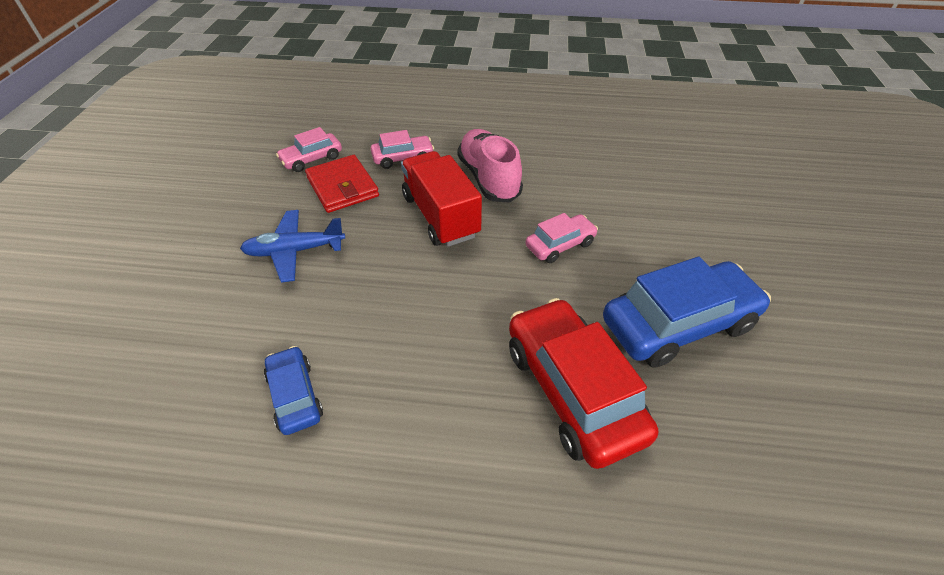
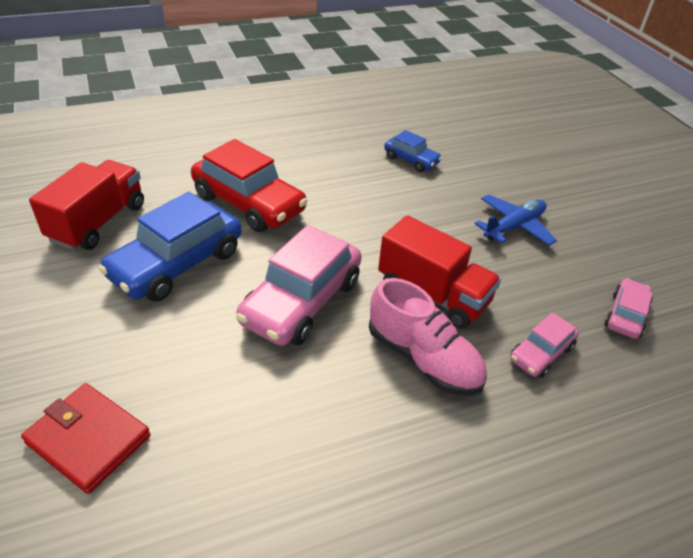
camera: 150 degrees right, 5 degrees down
(342, 187) = (553, 293): red wallet -> red wallet (88, 439)
(560, 245) = (302, 302): pink car -> pink car, size x1.91
(788, 427) = (98, 222): none -> red truck

